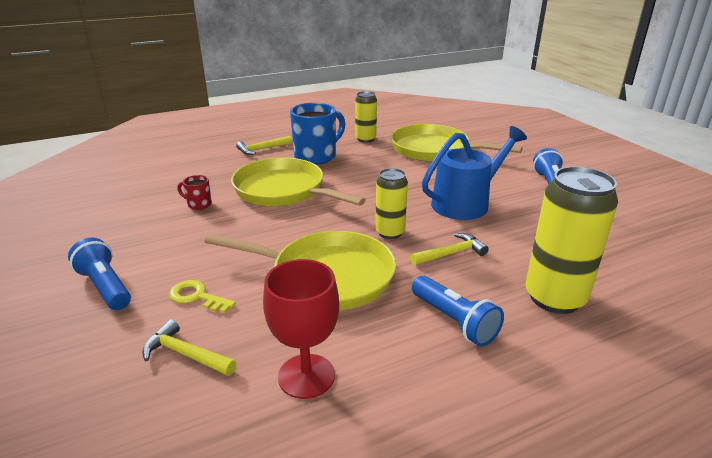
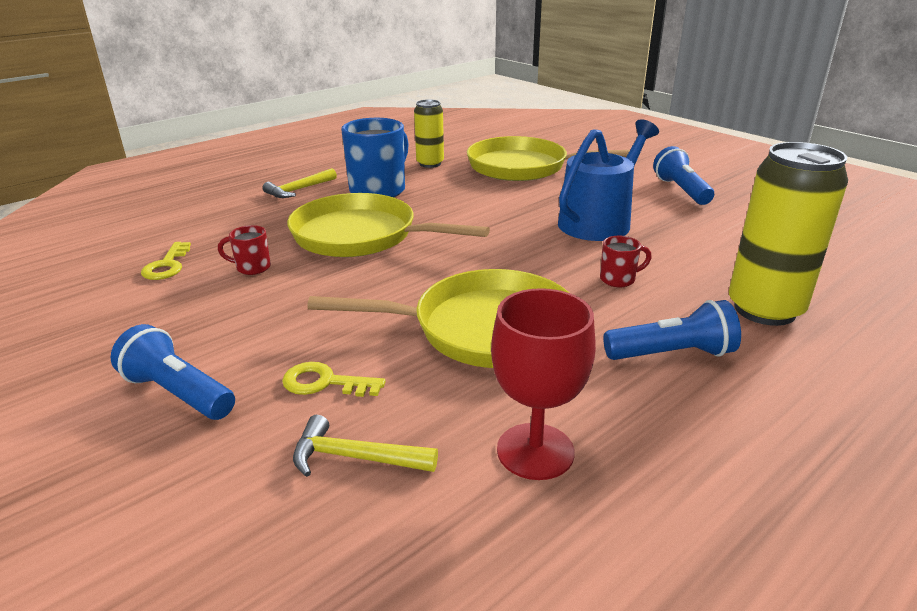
camera: 15 degrees left, 0 degrees up
(147, 195) = (167, 265): none -> yellow key
(390, 232) = (530, 267): yellow can -> none
(451, 253) = (619, 279): yellow hammer -> red mug
(454, 321) = (671, 354): blue flashlight -> blue flashlight turned 45 degrees counterclockwise

